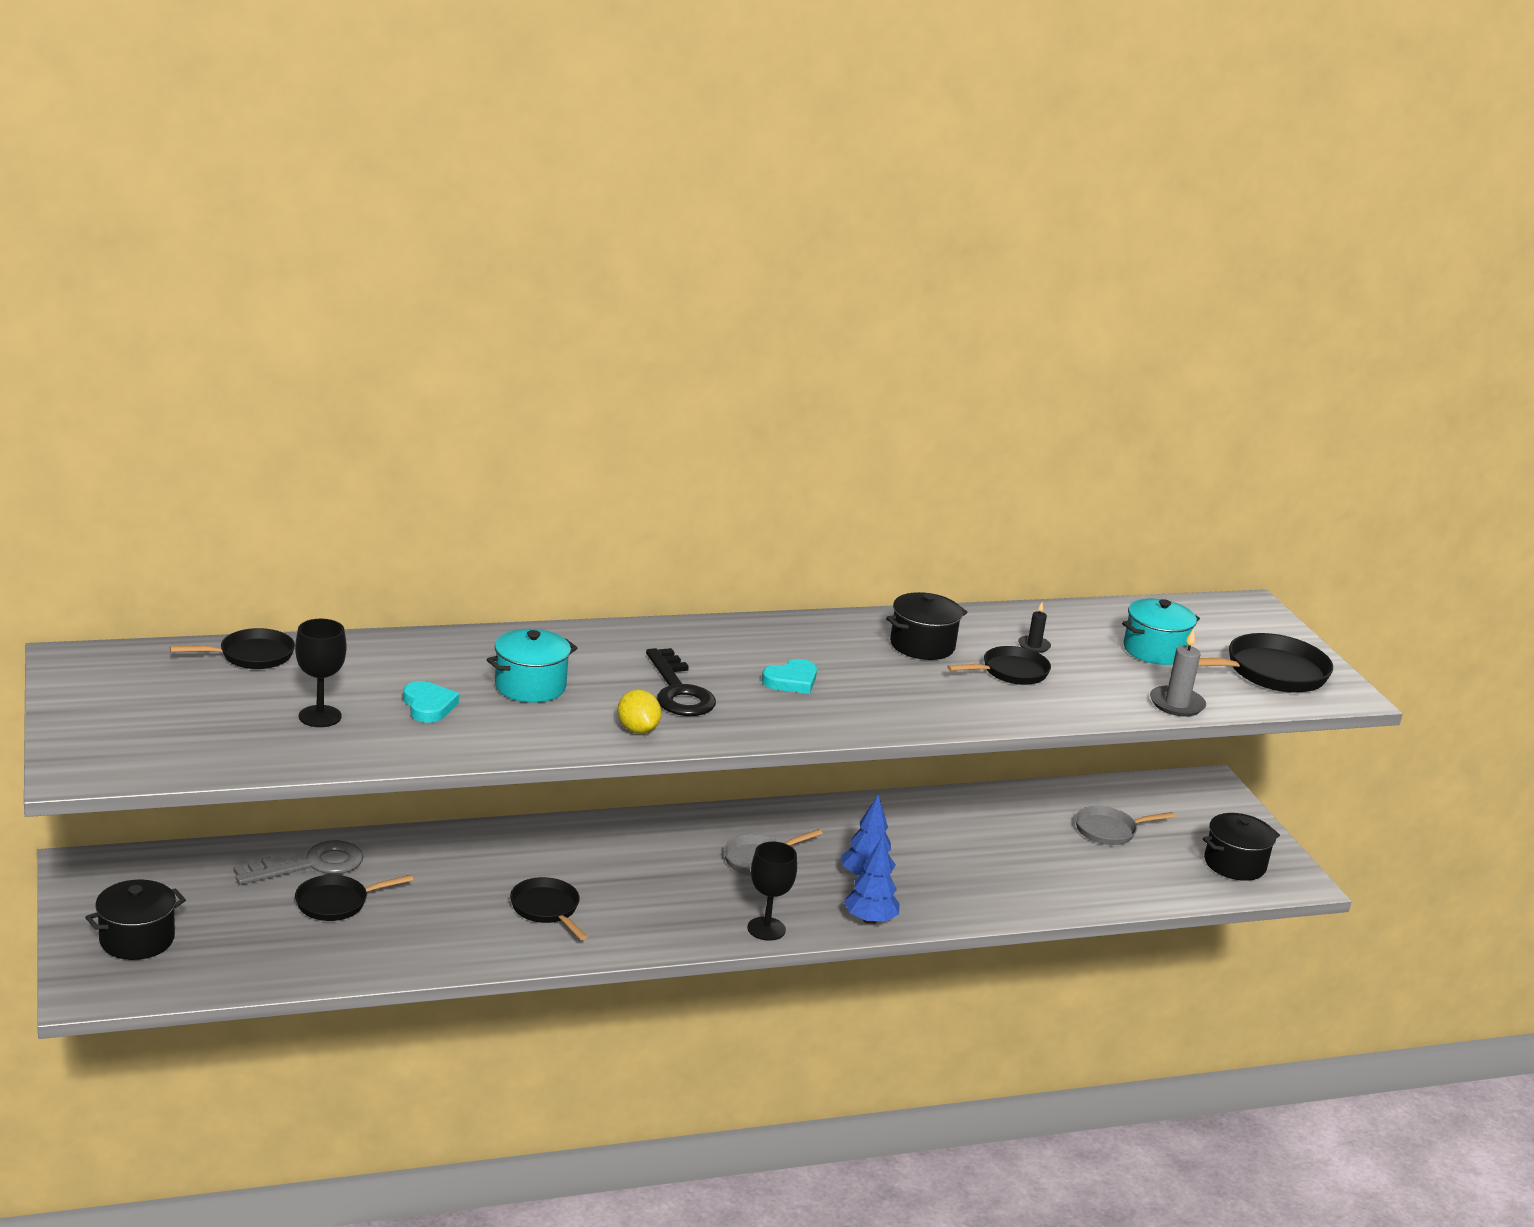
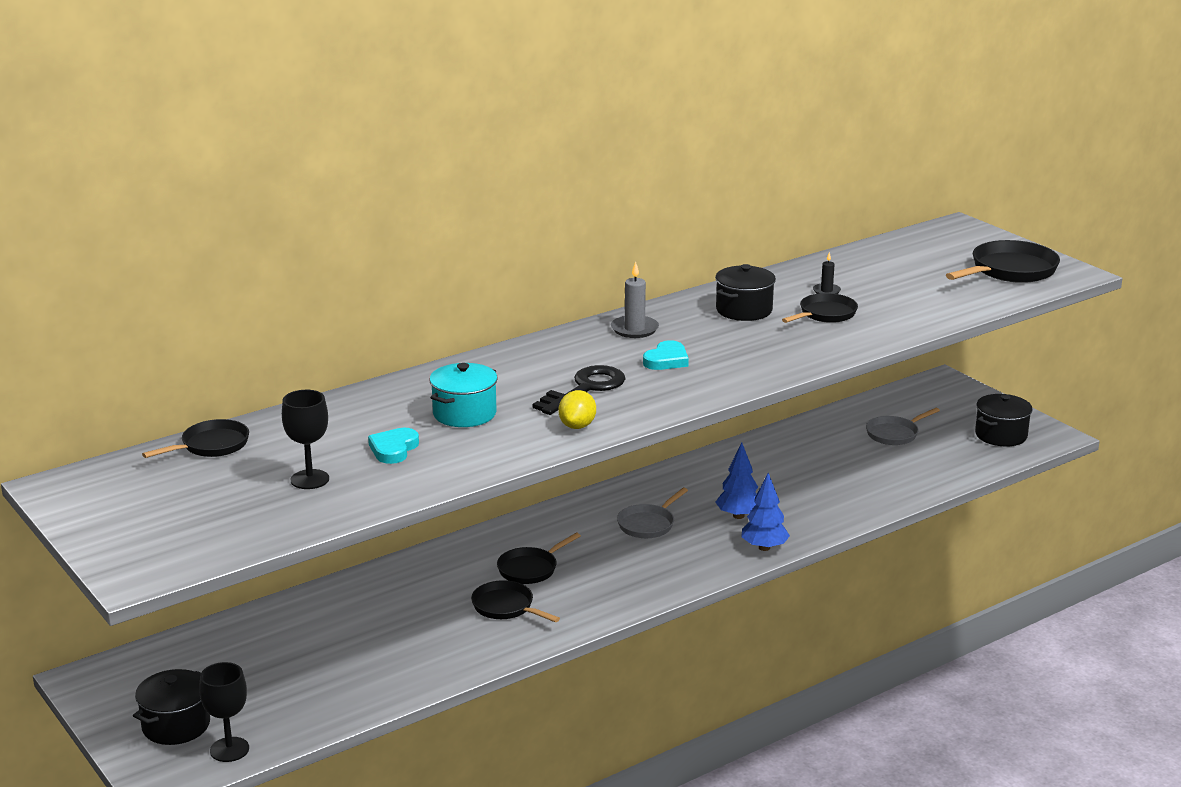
camera: 15 degrees left, 0 degrees up
(310, 865) = (284, 625): grey key -> none
(336, 903) = (328, 649): black pan -> black pan (530, 569)
(428, 706) = (393, 449): turquoise heart -> turquoise heart turned 120 degrees counterclockwise
(637, 730) = (577, 426): yellow lemon -> yellow lemon turned 60 degrees clockwise
(678, 691) = (585, 389): black key -> black key turned 105 degrees counterclockwise
(766, 929) = (690, 575): black goblet -> black goblet (229, 749)
(1154, 650) = (916, 274): turquoise pot -> none
(1176, 704) = (963, 309): grey candle -> grey candle (634, 329)

